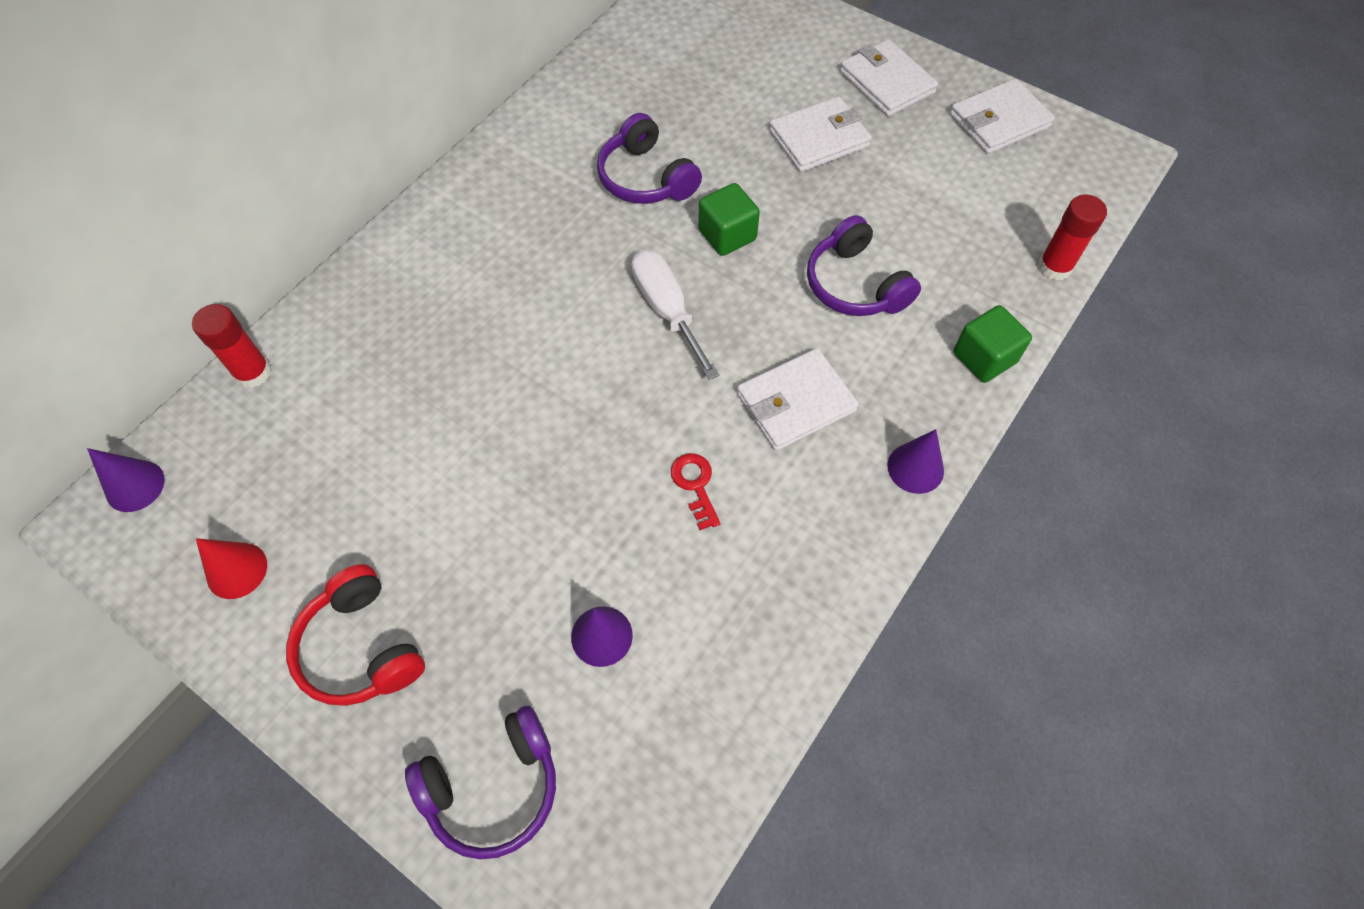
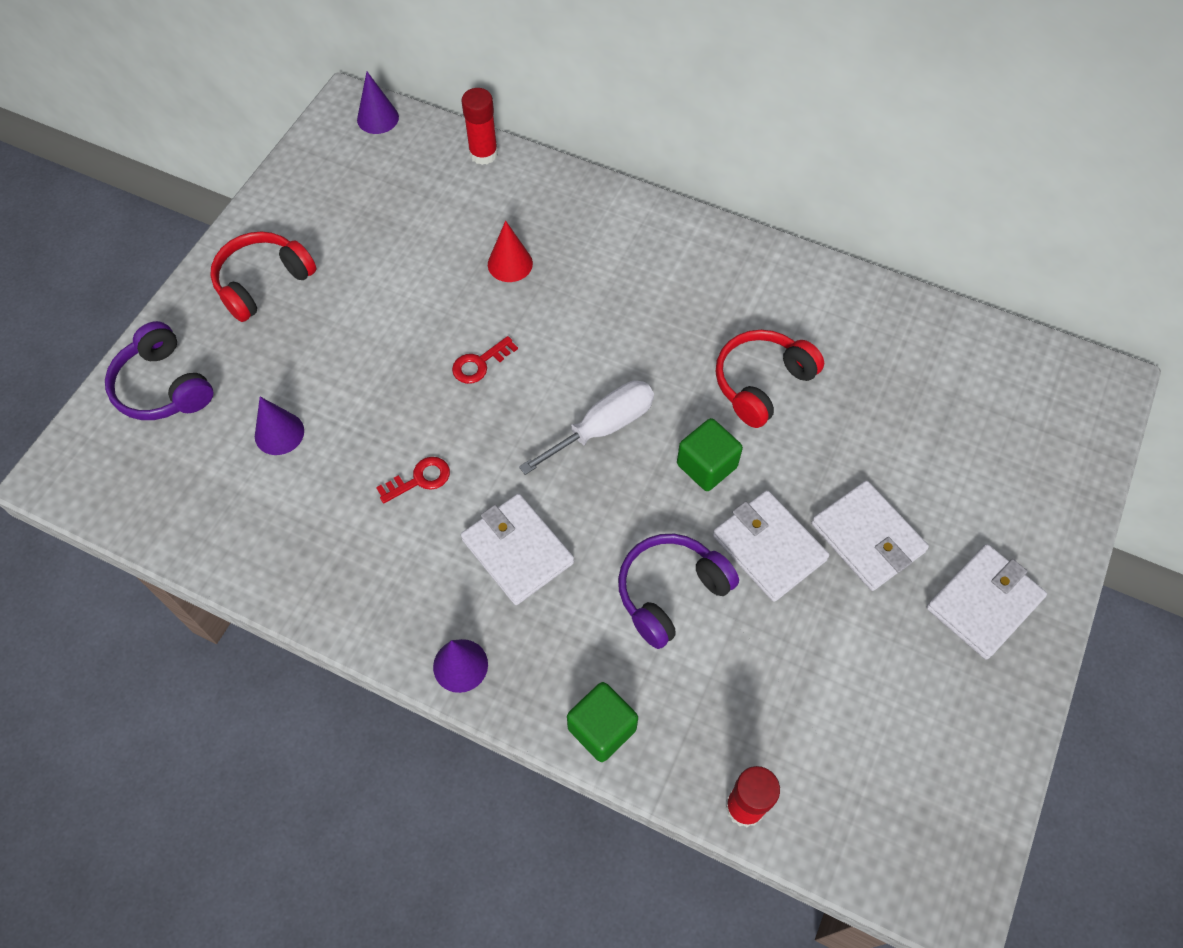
camera: 80 degrees right, 0 degrees up
(236, 570) = (317, 195): red cone -> red cone (510, 264)
(559, 410) = (480, 363): none -> red key
(645, 178) = (761, 383): purple headphones -> red headphones
(999, 121) = (963, 739): white wallet -> white wallet (769, 548)

